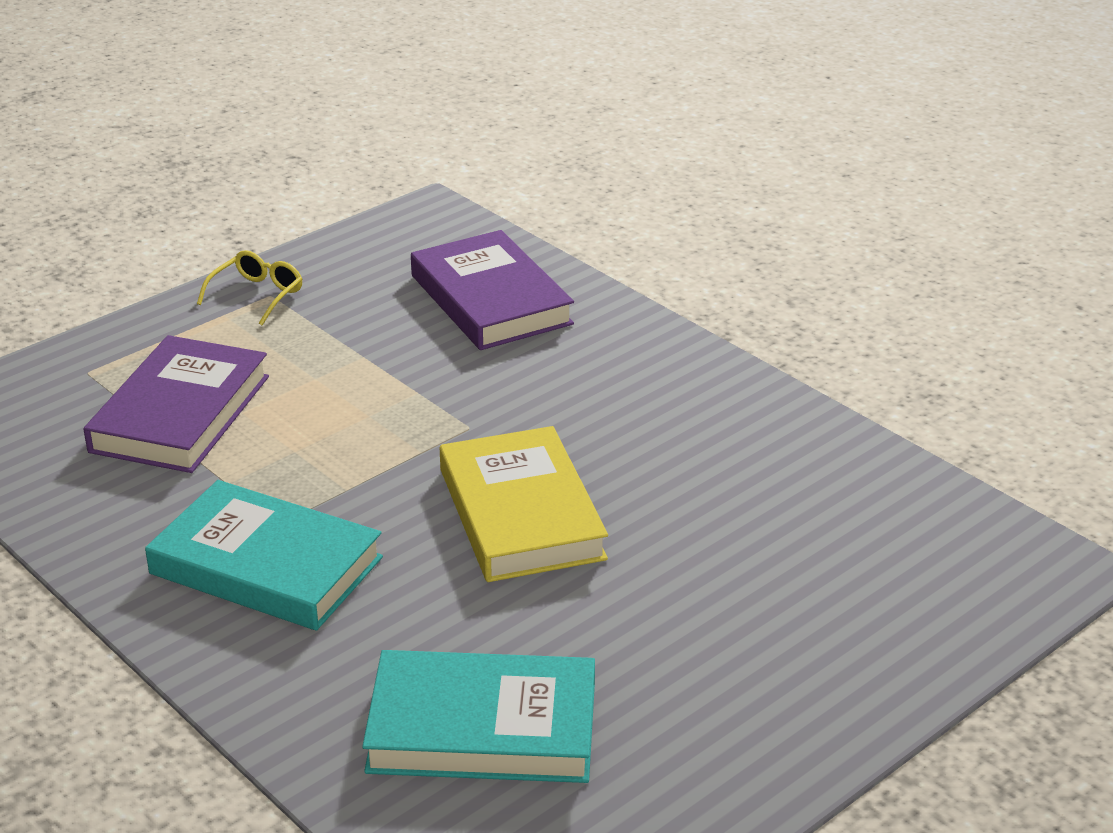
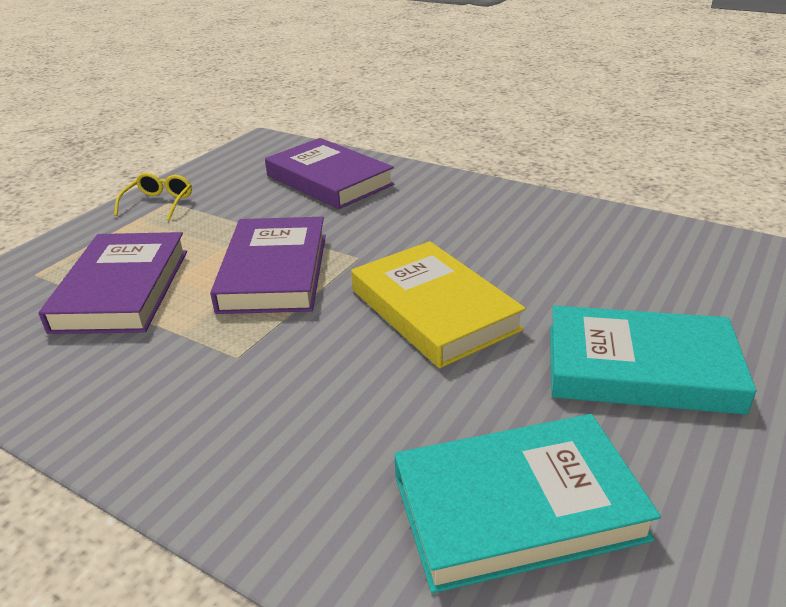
camera: 15 degrees left, 0 degrees up
(266, 566) = (239, 396): turquoise book -> turquoise book (640, 368)
(361, 426) = (274, 272): none -> purple book

